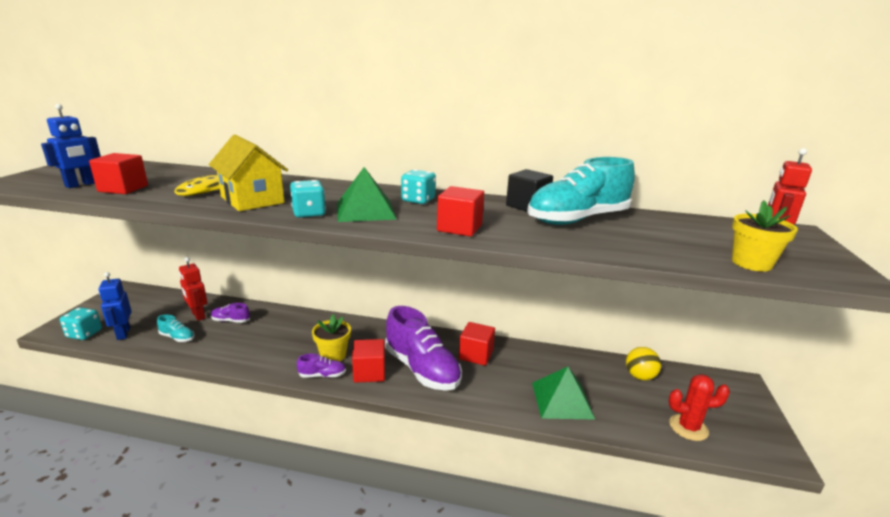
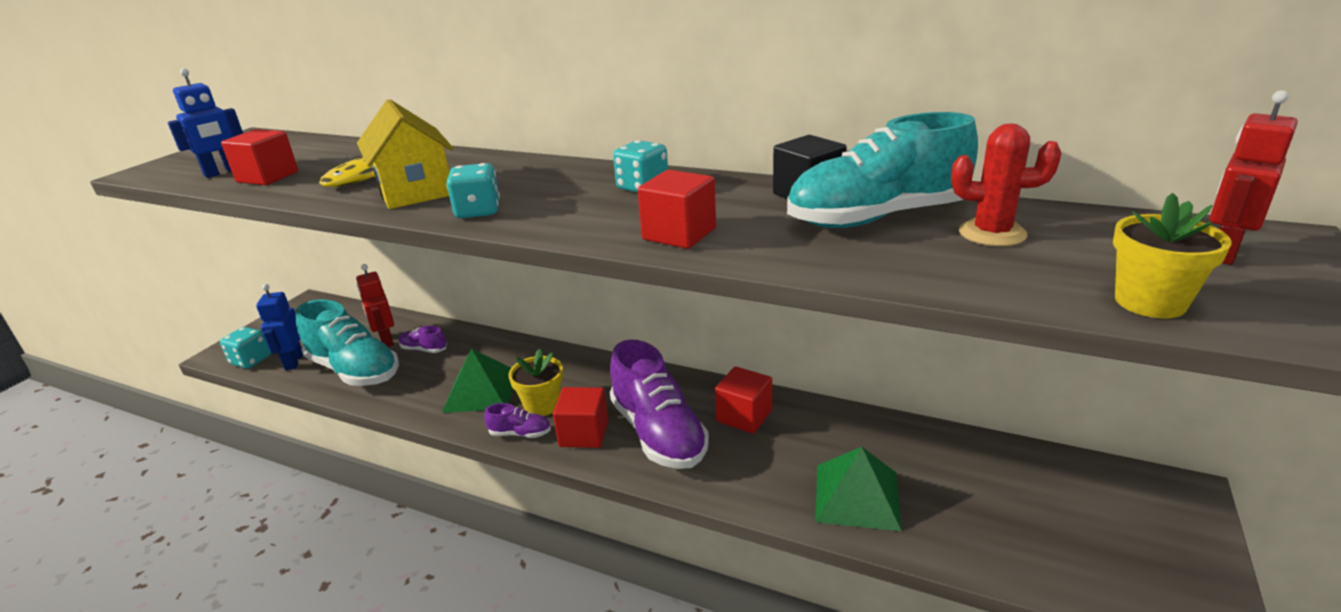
camera: 15 degrees right, 5 degrees up
(177, 337) = (354, 370): turquoise shoe -> turquoise shoe, size x2.29
(365, 211) = (557, 206): green pyramid -> green pyramid (481, 391)
(640, 376) = (1000, 467): yellow ball -> none
(688, 427) = (1058, 559): red cactus -> red cactus (992, 233)

